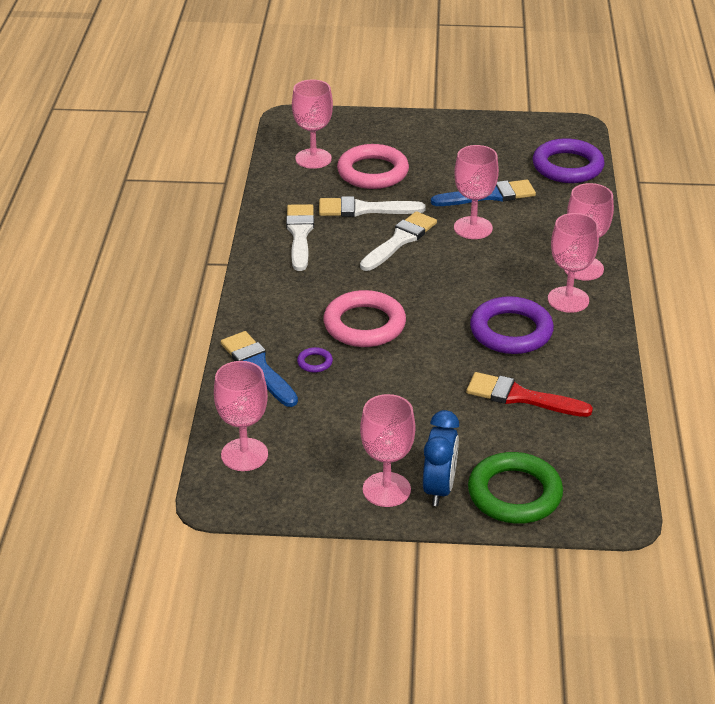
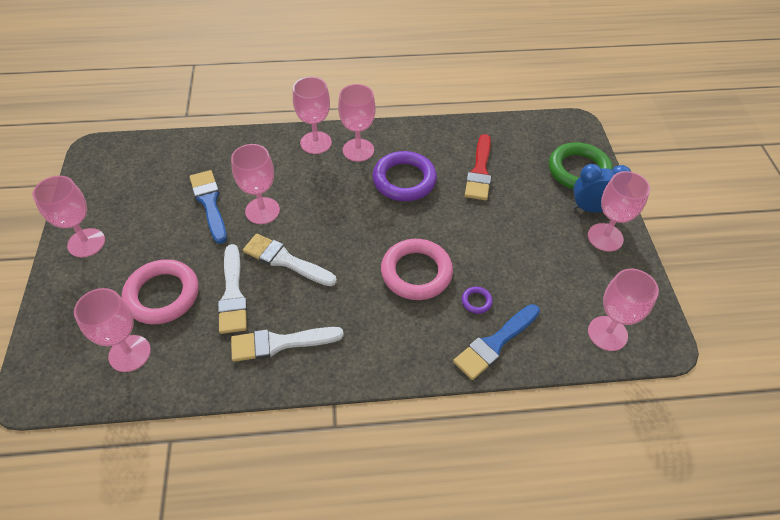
camera: 100 degrees left, 15 degrees up
(445, 131) = (86, 243): none -> pink goblet
(567, 166) = (163, 154): purple ring -> none

